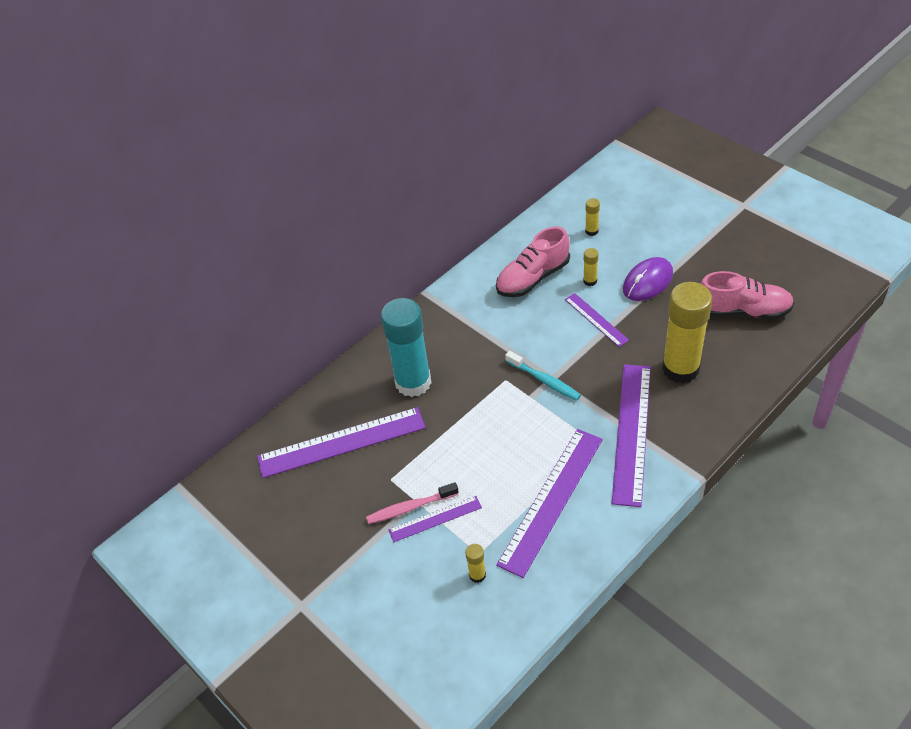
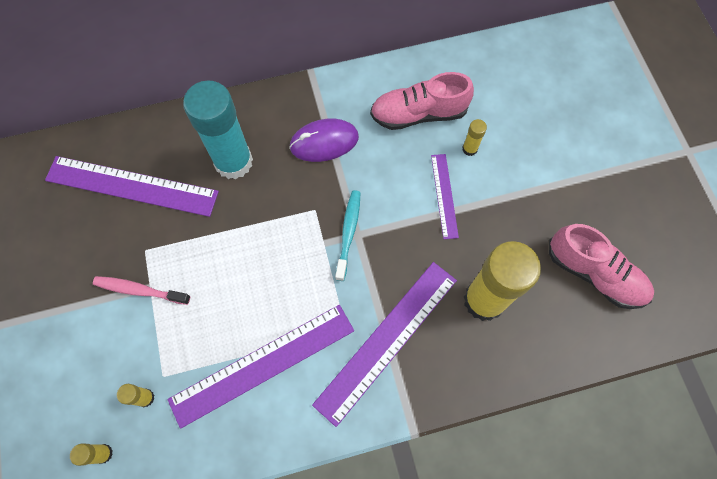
camera: 25 degrees right, 20 degrees up
(435, 518) = (152, 315): purple ruler -> none
(544, 380) = (348, 233): turquoise toothbrush -> turquoise toothbrush turned 150 degrees counterclockwise
(591, 231) = (512, 94): yellow glue stick -> yellow glue stick (103, 453)
(648, 282) = (524, 183): purple mouse -> purple mouse (324, 142)

